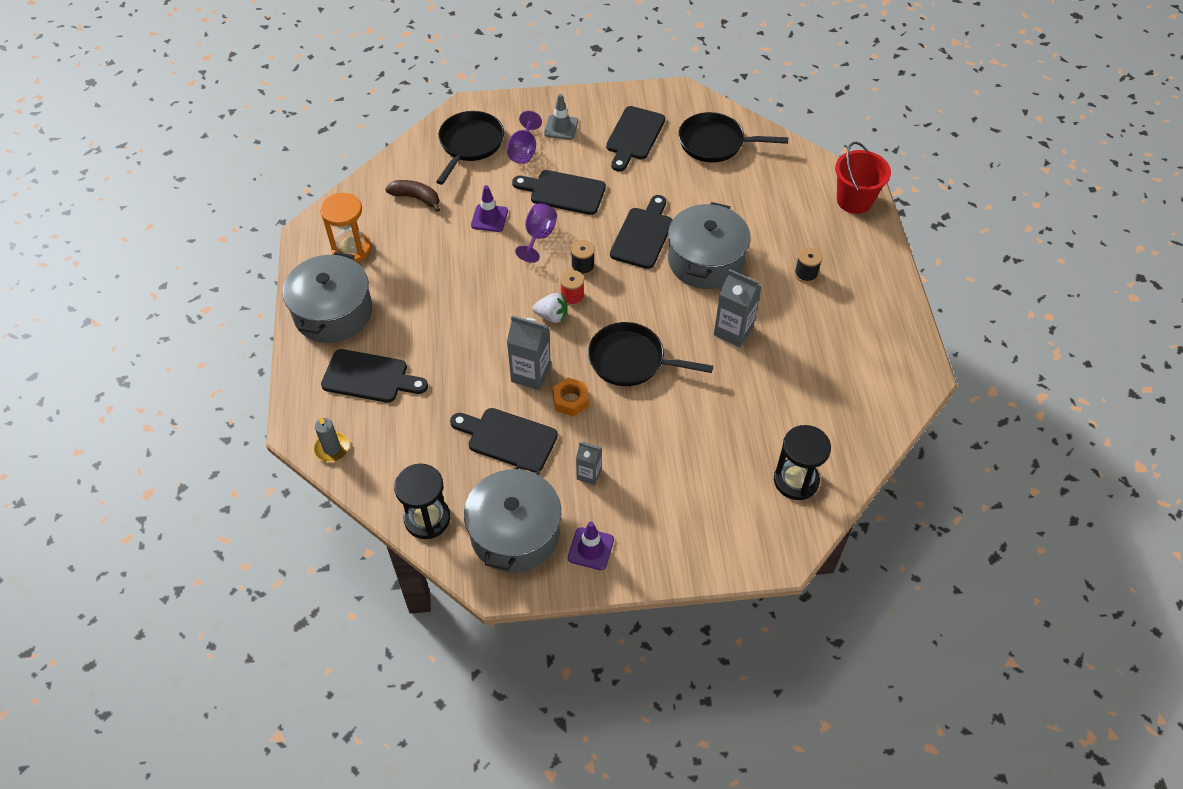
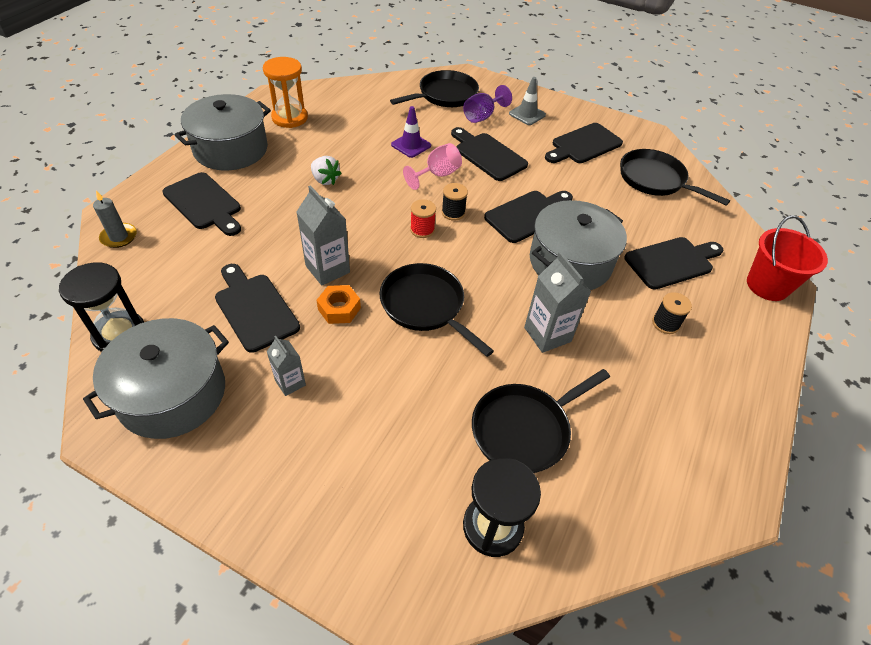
camera: 30 degrees right, 5 degrees down
(416, 198) = (370, 109): brown banana -> none
(538, 237) = (437, 175): purple goblet -> pink goblet
(552, 316) = (390, 235): white strawberry -> white strawberry (325, 180)
(590, 549) = (219, 456): purple traffic cone -> none
(769, 409) = (524, 429): none -> black pan
(777, 218) = (672, 262): none -> black cutting board

